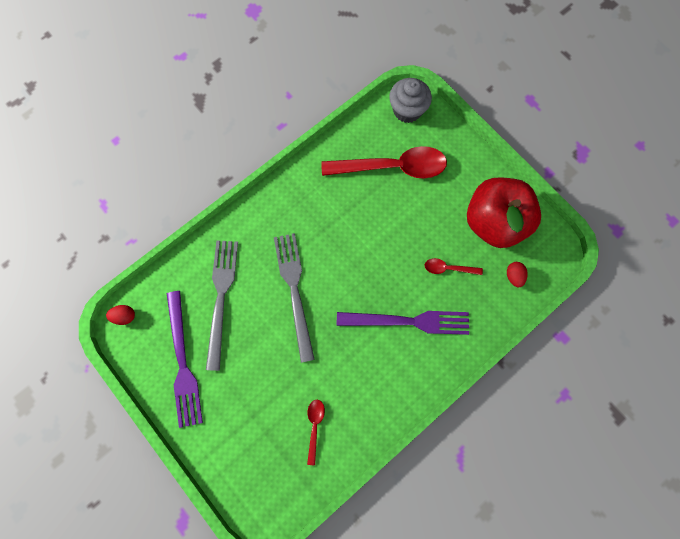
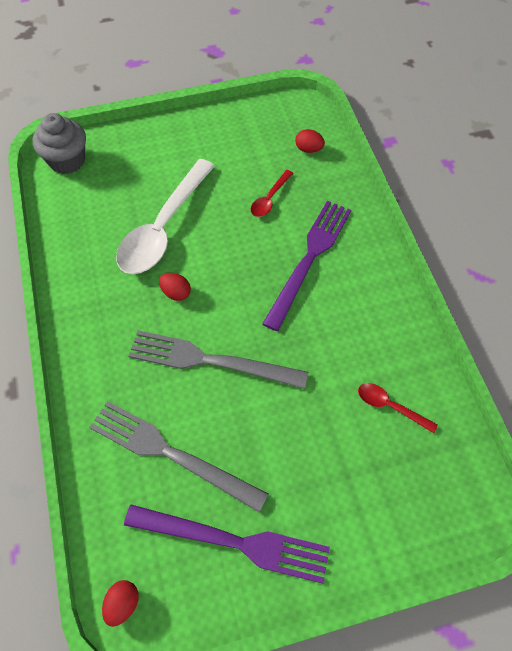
camera: 65 degrees left, 15 degrees down
(335, 242) = (176, 293): none -> red egg
(383, 206) = (163, 228): none -> white spoon
(392, 167) = (123, 201): red spoon -> none
(494, 222) = (242, 141): red apple -> none

